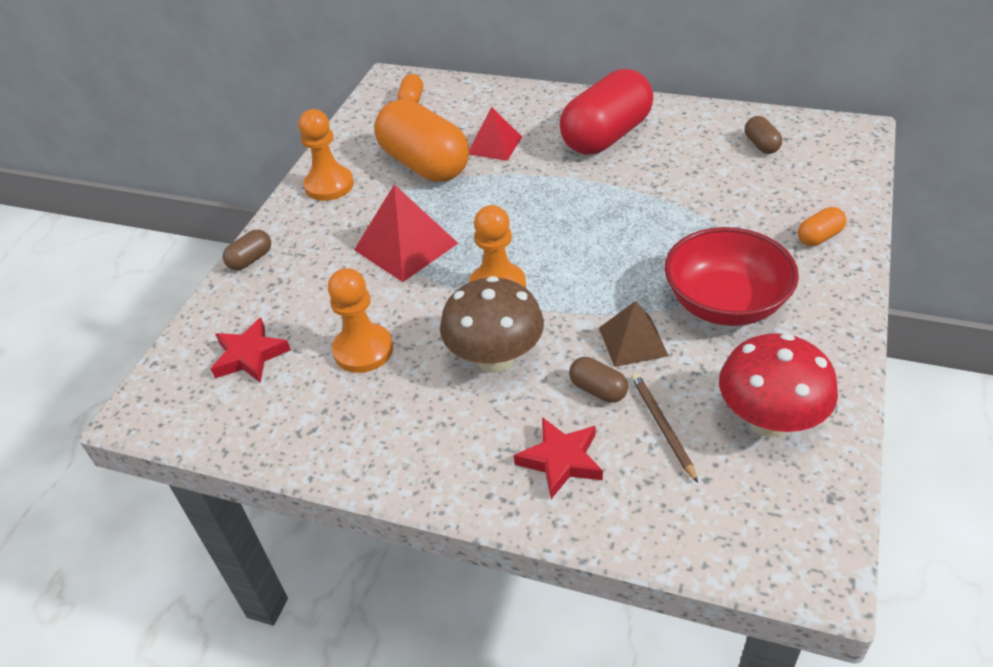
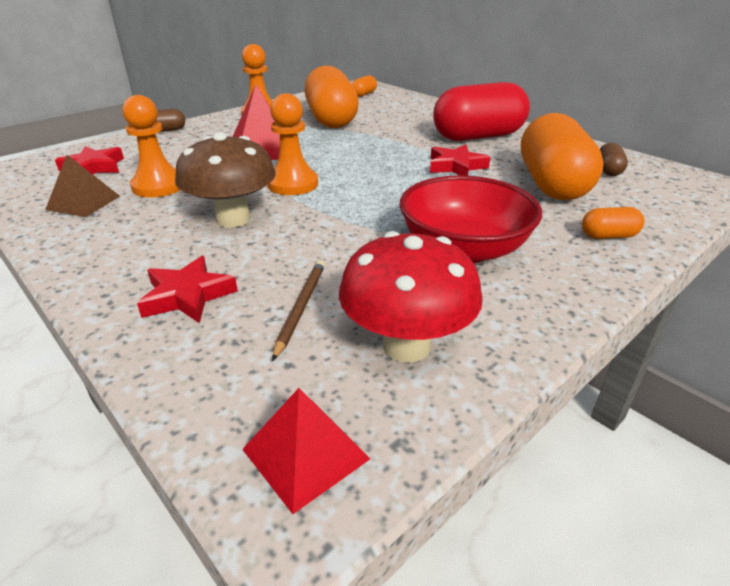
camera: 25 degrees right, 10 degrees down
(494, 145) = (390, 122): red pyramid -> red pyramid (306, 454)
(598, 390) = (281, 263): brown capsule -> none
(626, 194) = (456, 166): none -> red star
(633, 341) = (351, 245): brown pyramid -> brown pyramid (83, 202)
(730, 186) = (552, 184): none -> orange capsule

